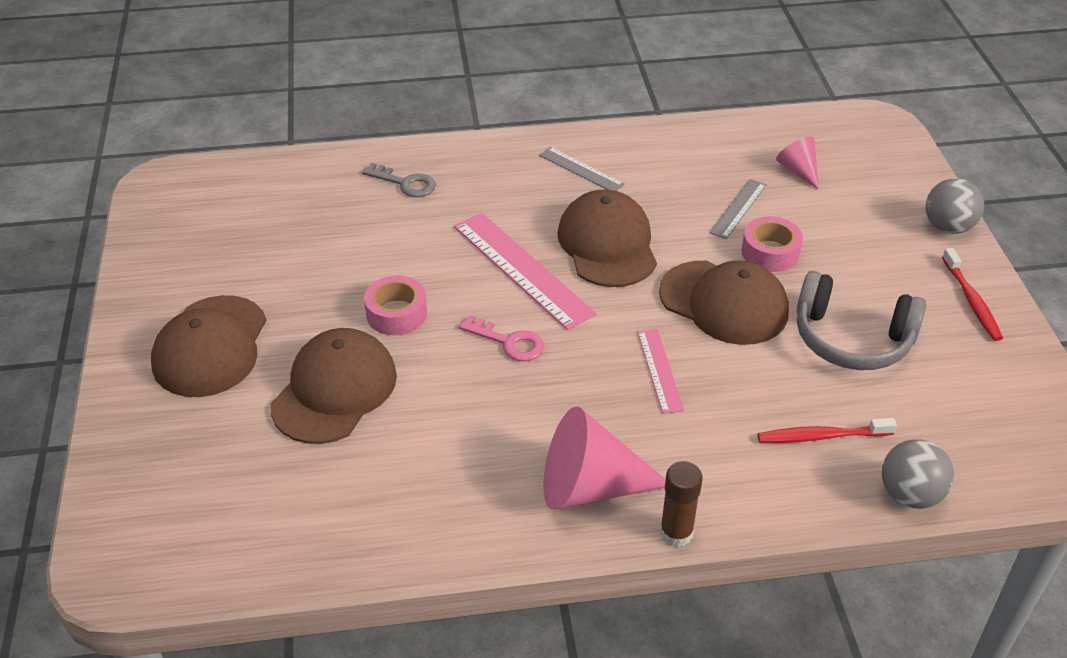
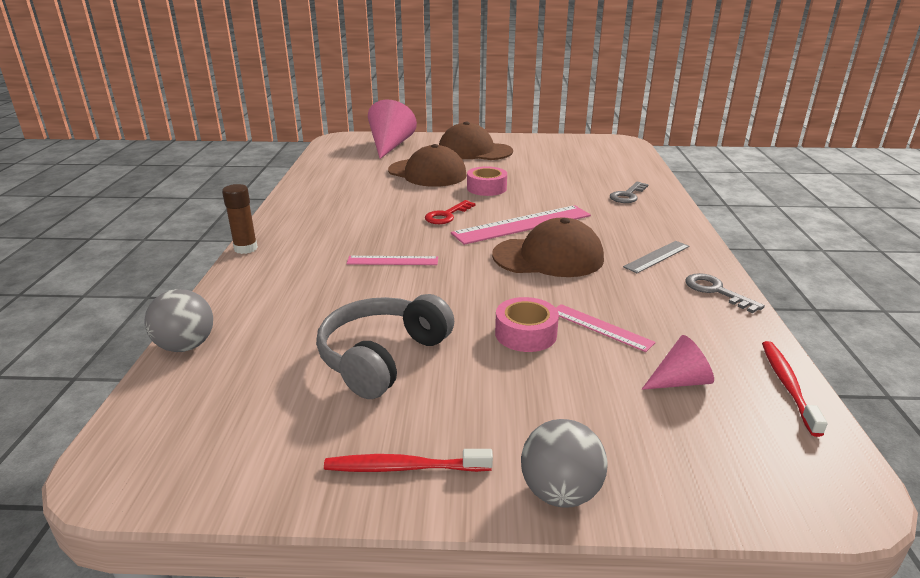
camera: 100 degrees right, 15 degrees down
(508, 342) = (447, 215): pink key -> red key
(590, 487) = (304, 228): pink cone -> pink cone (390, 146)
(644, 140) = (716, 291): none -> grey key
(724, 303) = (459, 298): brown cap -> none
(738, 208) = (600, 327): grey ruler -> pink ruler
(821, 436) = (279, 316): red toothbrush -> red toothbrush (787, 385)

